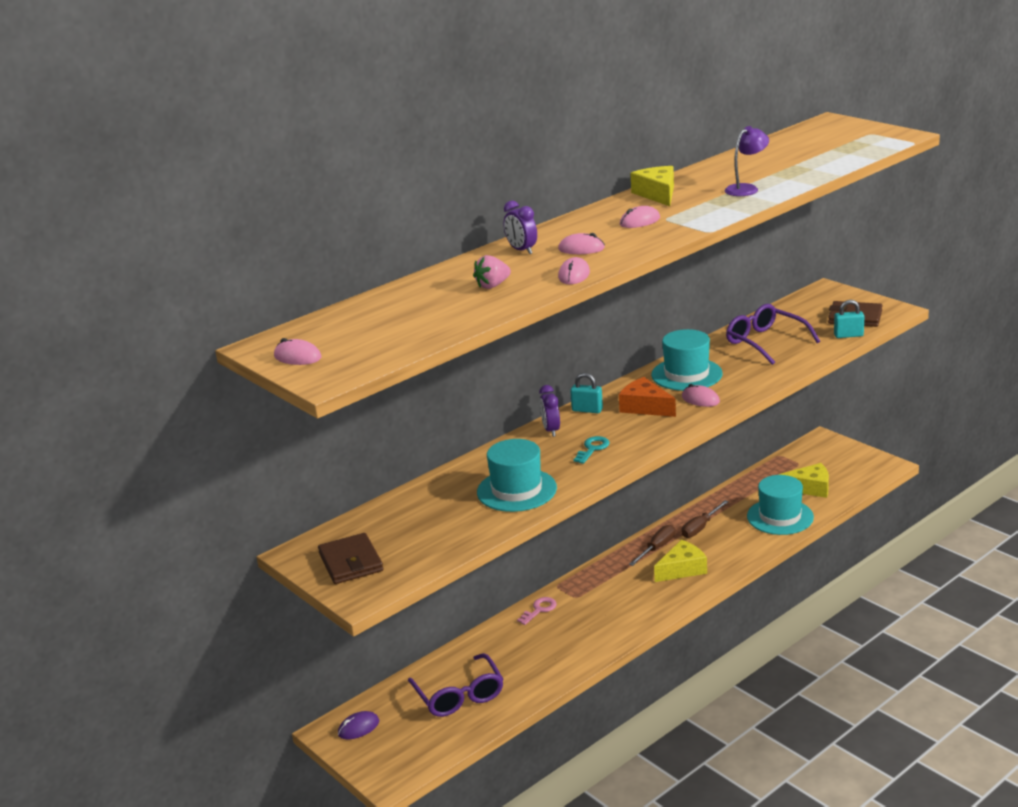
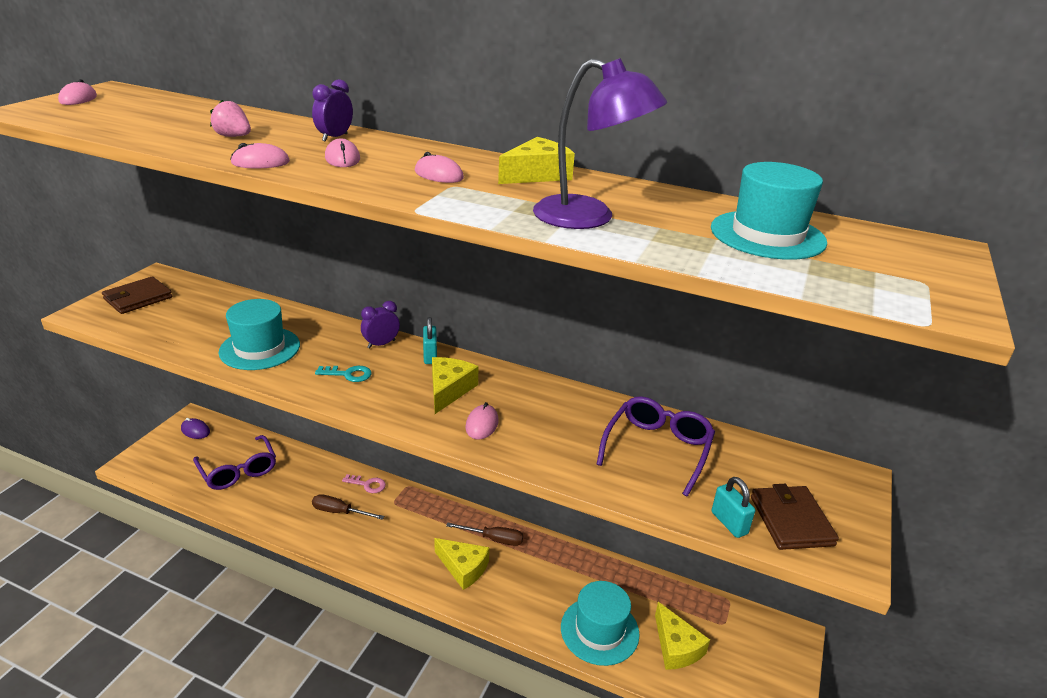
camera: 60 degrees right, 5 degrees up
(459, 695) = (238, 470): purple glasses -> purple glasses turned 75 degrees counterclockwise
(645, 407) = (449, 390): orange cheese -> yellow cheese
(686, 374) = (538, 404): turquoise hat -> turquoise hat (767, 235)
(700, 527) = (545, 564): brown screwdriver -> brown screwdriver (339, 512)
(746, 189) = (589, 218): purple lamp -> purple lamp, size x1.66

